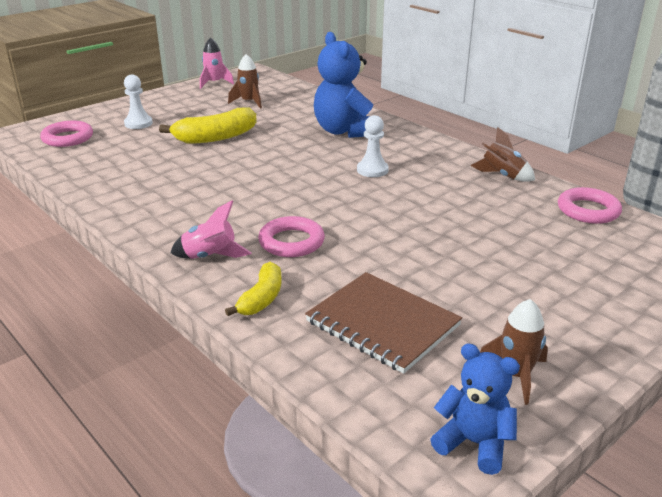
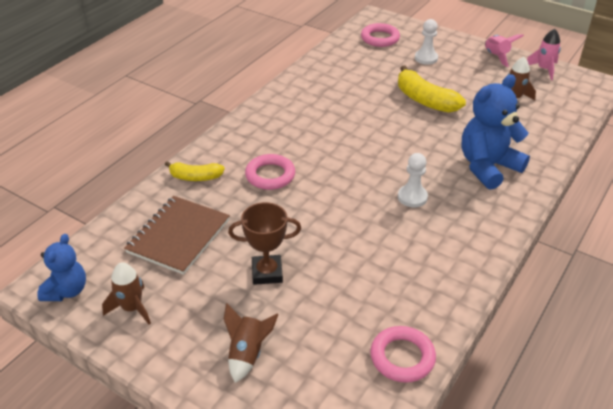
camera: 75 degrees right, 10 degrees up
(210, 256) = (239, 144): pink rocket -> pink rocket (496, 56)
(466, 265) = (267, 273): none -> brown trophy
(502, 175) = (450, 287): brown rocket -> brown rocket (247, 354)

